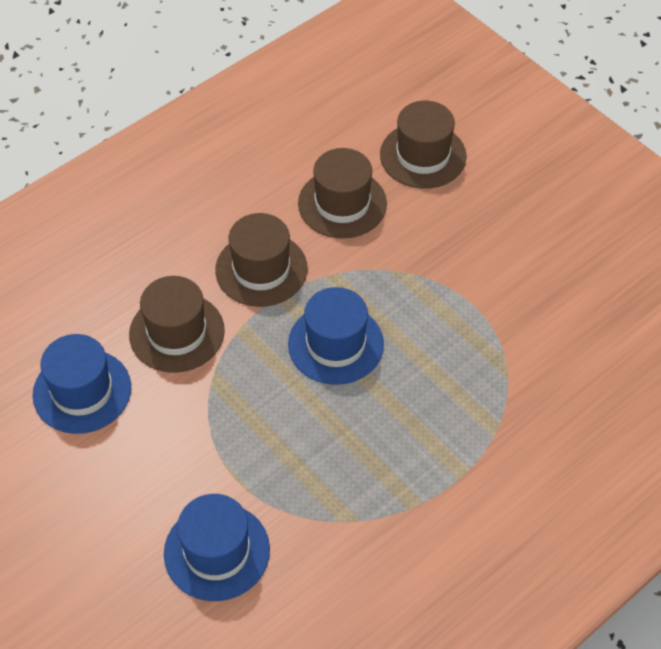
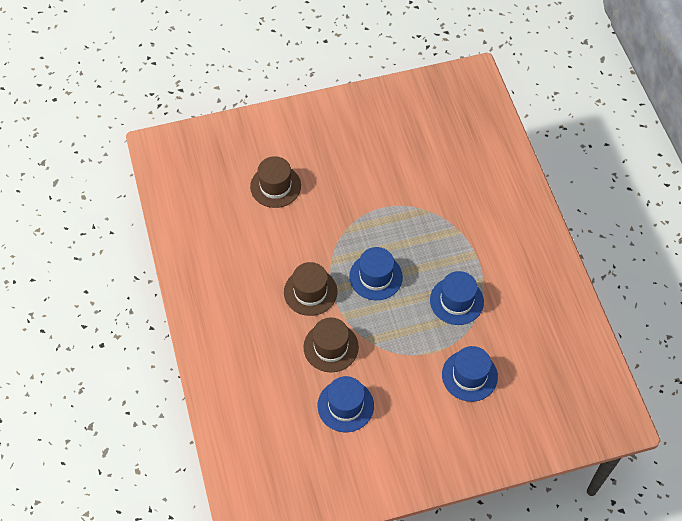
camera: 65 degrees left, 5 degrees up
(342, 203) = (287, 237): brown hat -> none
(353, 478) = (456, 301): none -> blue hat

